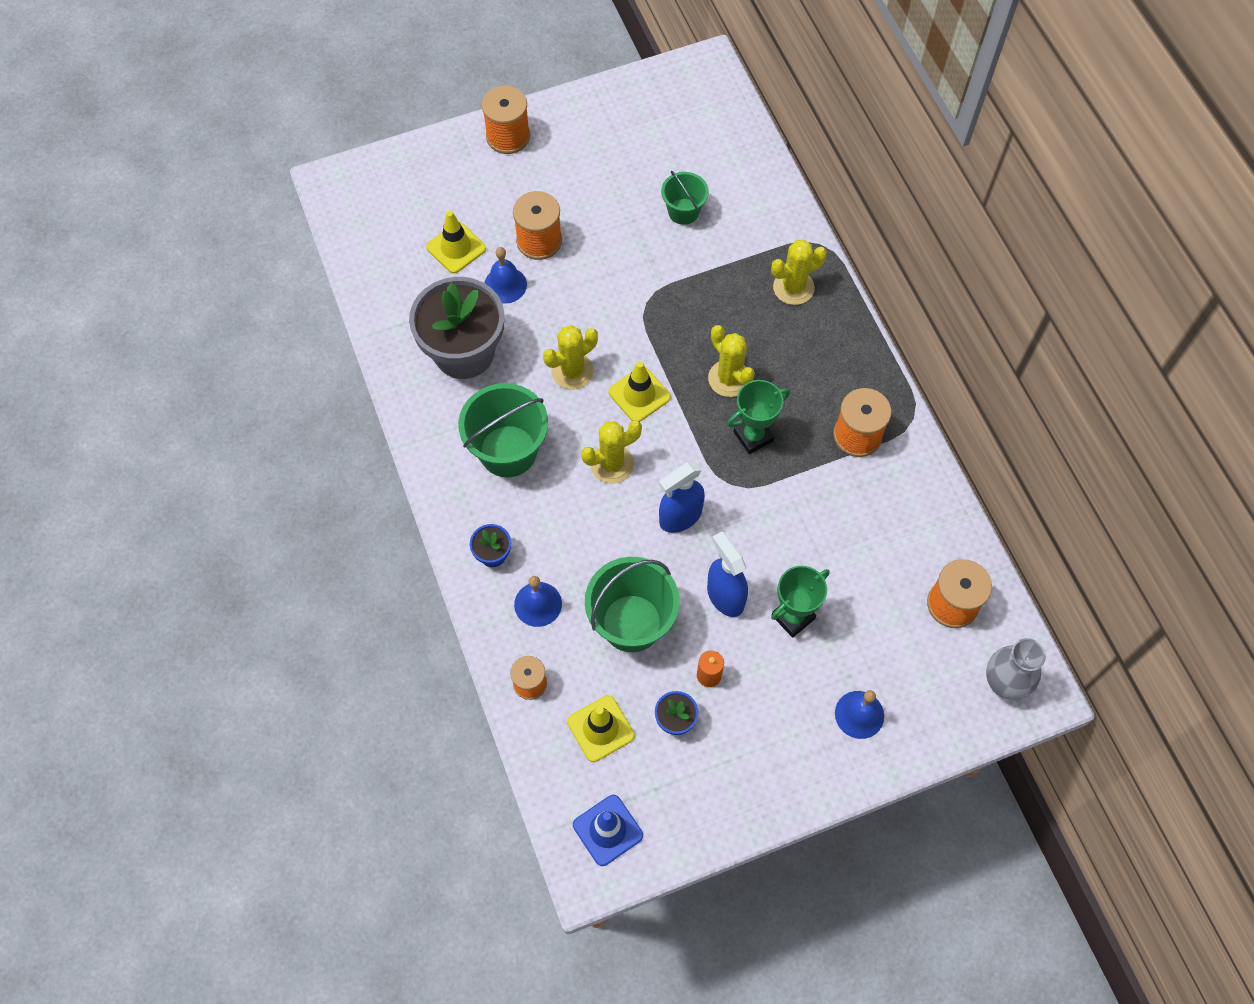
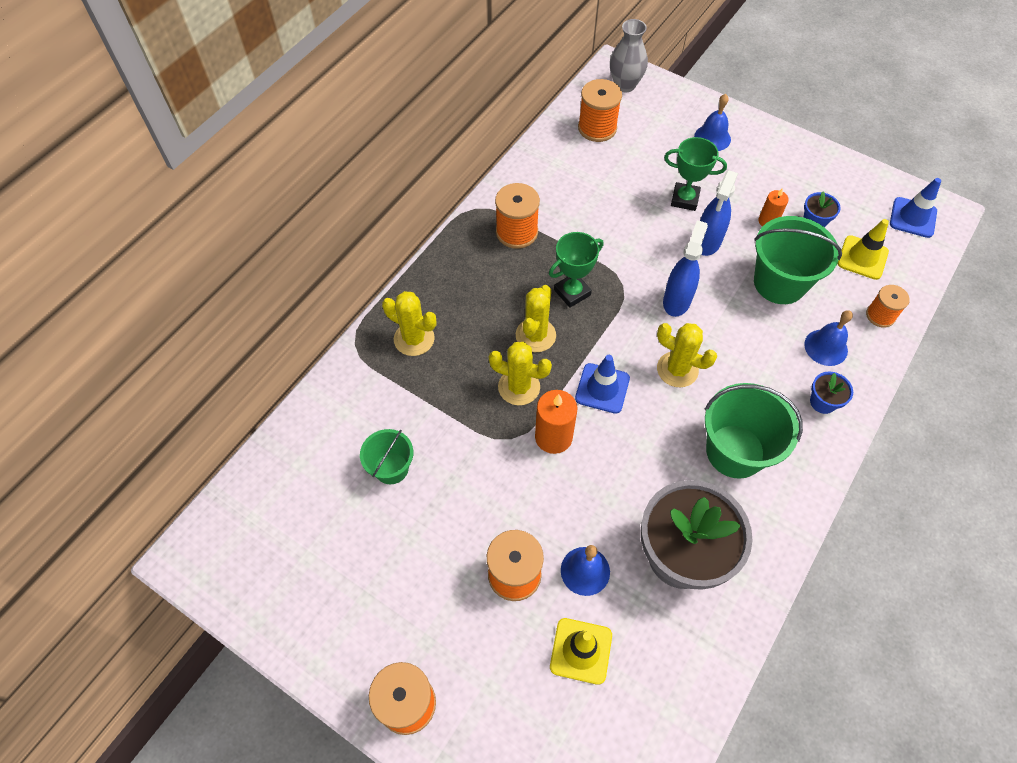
camera: 125 degrees left, 5 degrees down
(572, 371) = (623, 452): yellow cactus -> yellow cactus (519, 387)
(624, 331) = (553, 437): none -> orange candle
(639, 394) = (602, 388): yellow traffic cone -> blue traffic cone
(680, 517) = (677, 300): blue spray bottle -> blue spray bottle turned 90 degrees counterclockwise
(753, 436) = (572, 292): green trophy -> green trophy turned 60 degrees counterclockwise

